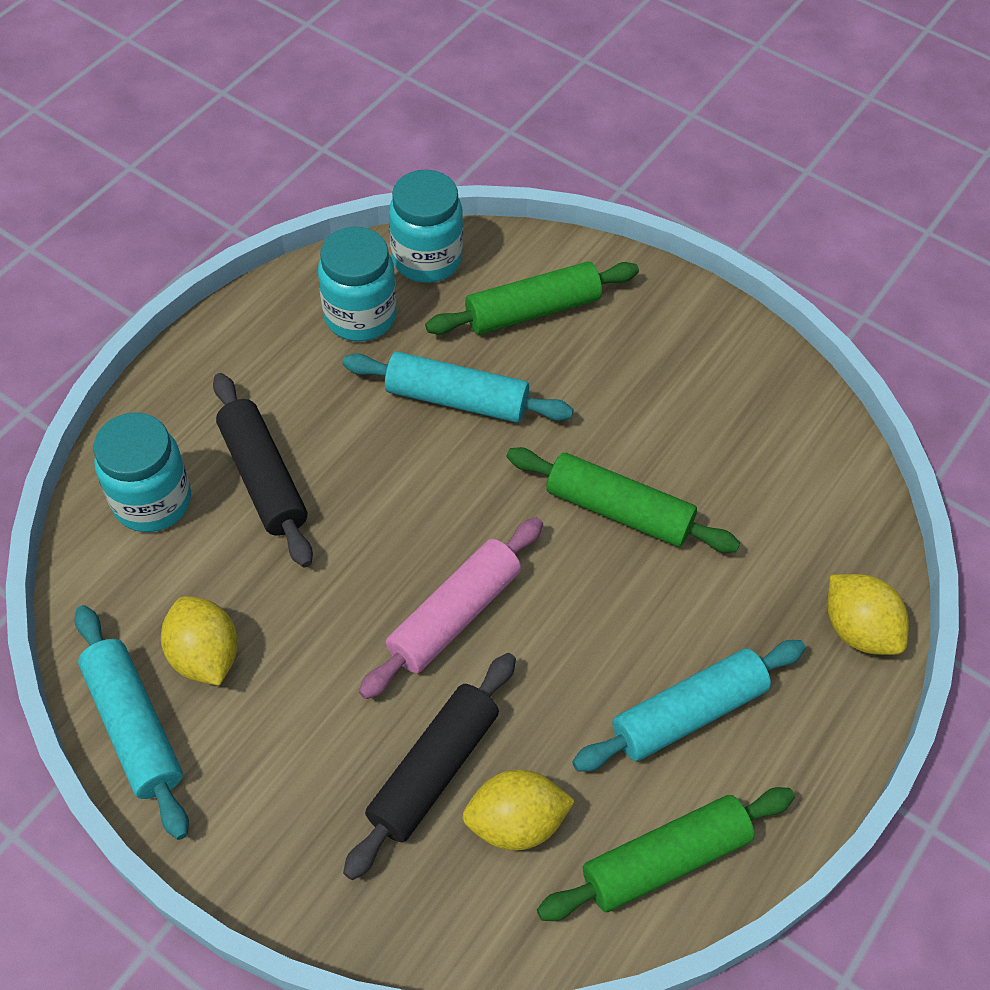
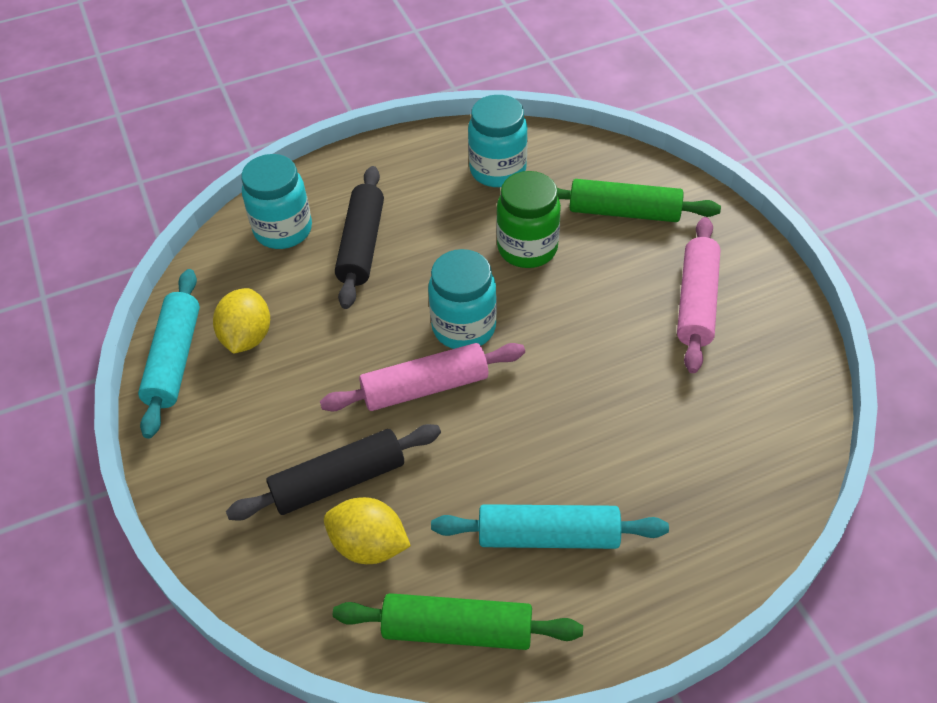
camera: 35 degrees right, 5 degrees down
(427, 259) = (570, 151): turquoise jar -> turquoise jar (464, 327)
(456, 399) = (527, 248): turquoise rolling pin -> green jar
(618, 510) = (594, 371): green rolling pin -> none
(670, 384) = (696, 302): none -> pink rolling pin
(858, 629) = (730, 543): yellow lemon -> none

